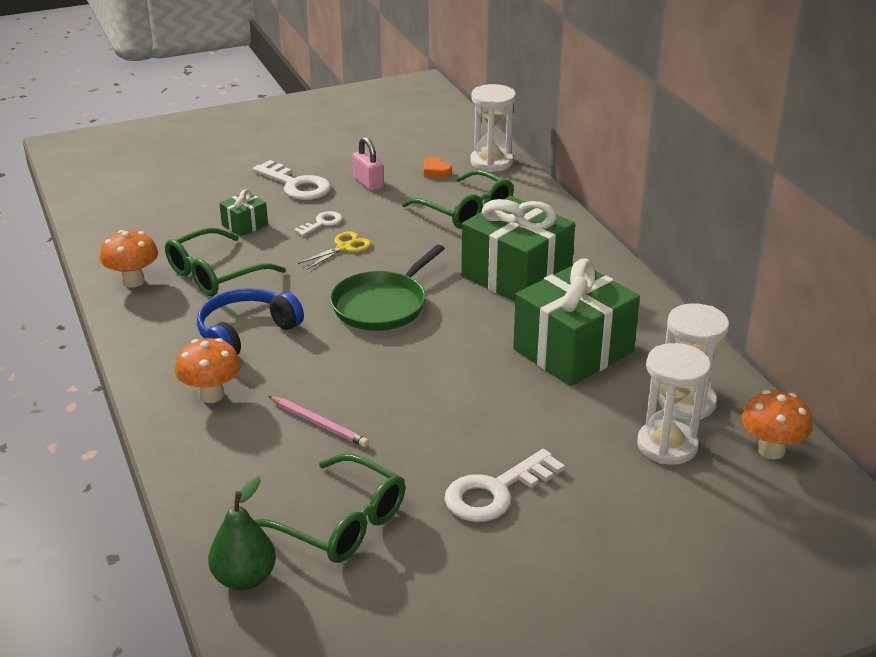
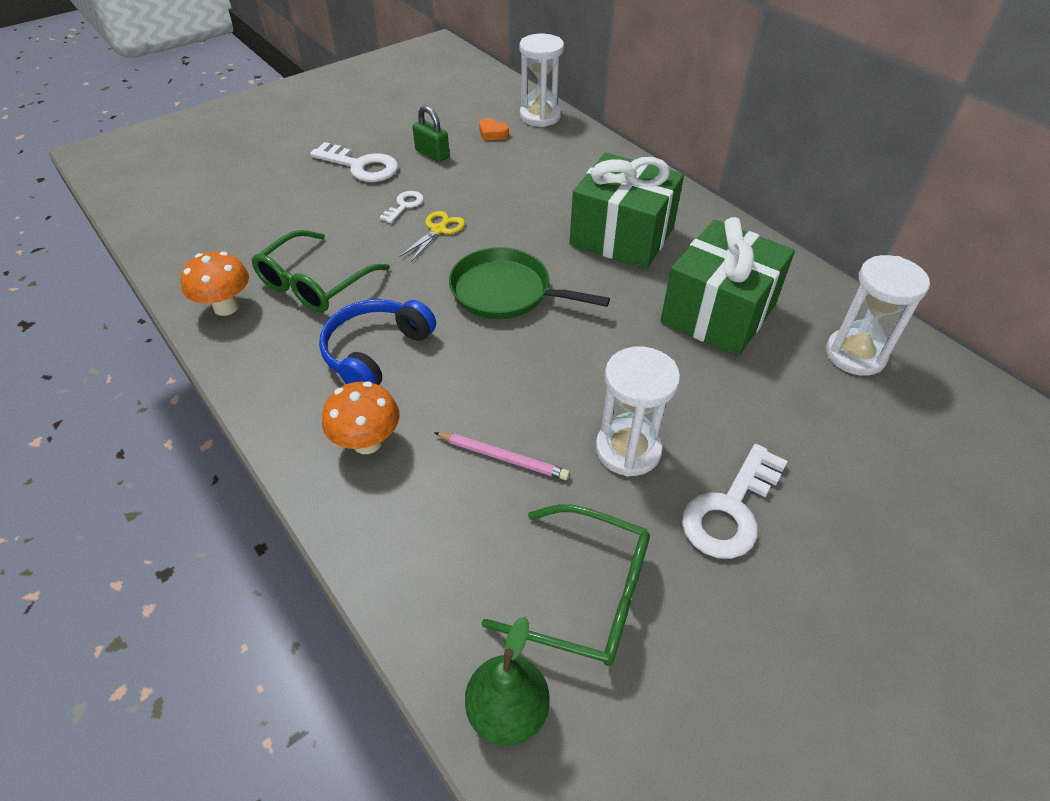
camera: 15 degrees left, 15 degrees up
(245, 225) = (325, 219): green gift -> none
(368, 183) = (432, 154): pink padlock -> green padlock
(382, 305) = (506, 292): green pan -> green pan turned 90 degrees clockwise
(466, 211) = (540, 171): green glasses -> none
(667, 445) = (866, 411): white hourglass -> white hourglass (628, 449)
(771, 450) = (963, 396): orange mushroom -> none

